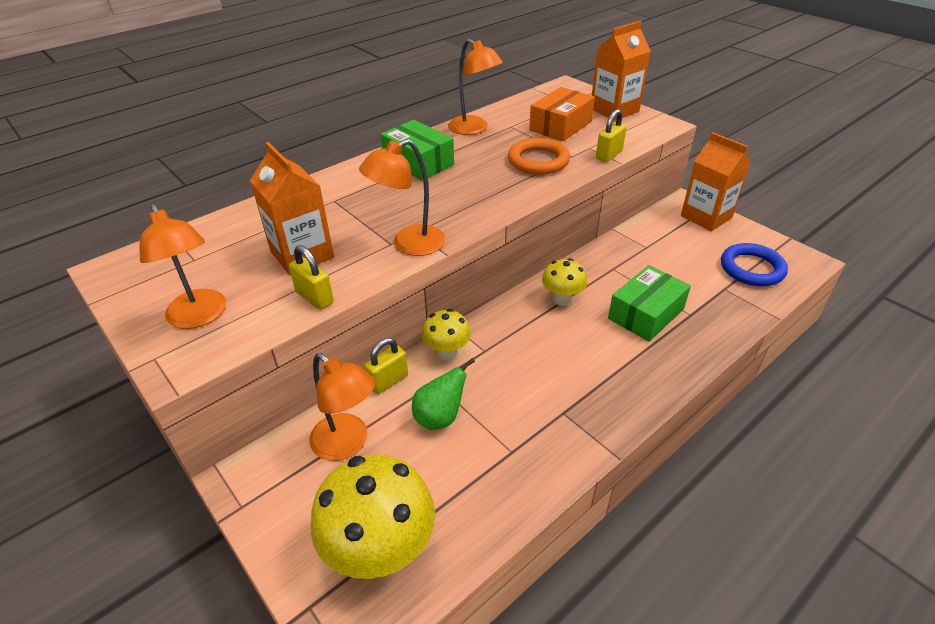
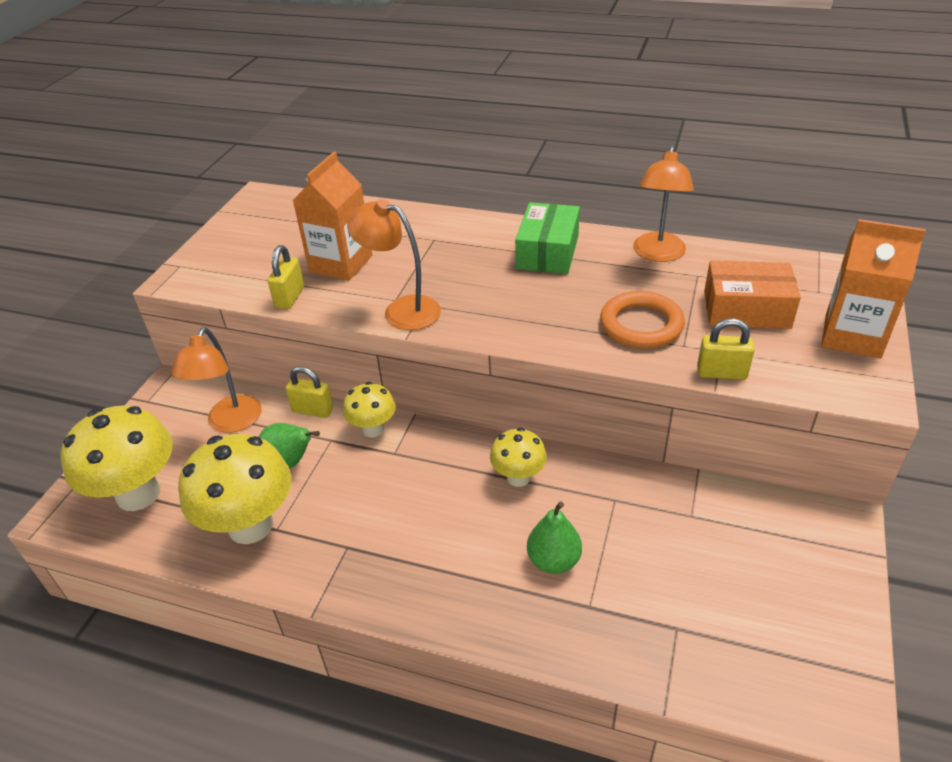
camera: 60 degrees right, 0 degrees up
(200, 317) = (232, 259): orange lamp -> none
(494, 468) = (250, 525): none -> yellow mushroom
(645, 314) = (553, 560): green box -> green pear
(706, 217) = (832, 556): orange carton -> none
(752, 268) = (754, 648): blue ring -> none

